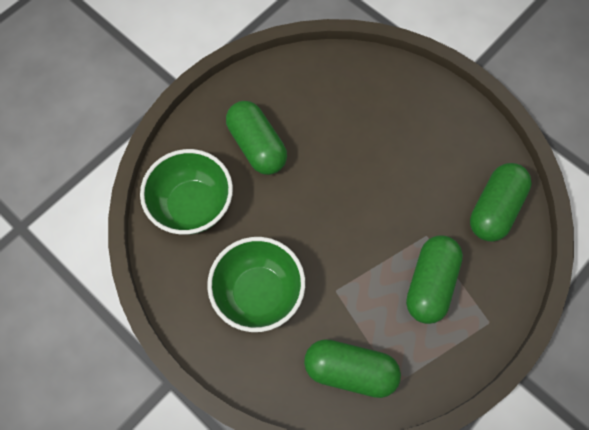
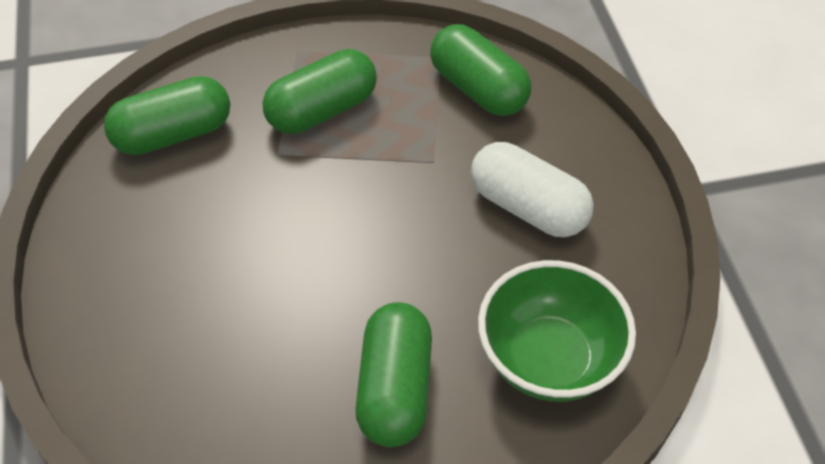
camera: 145 degrees left, 15 degrees down
(258, 293) = (528, 207): green bowl -> white capsule

